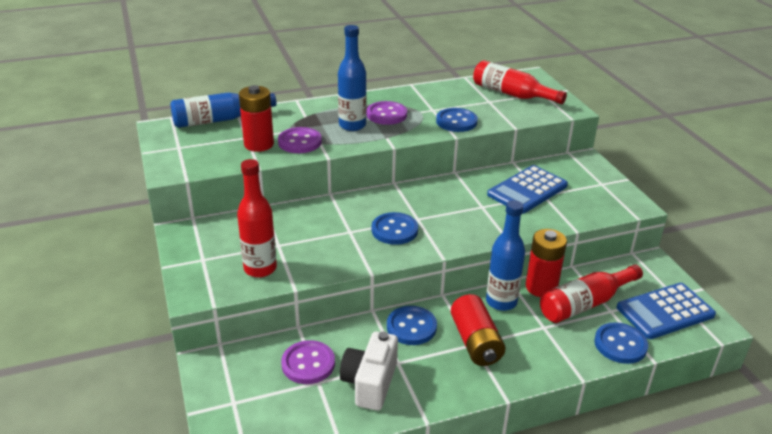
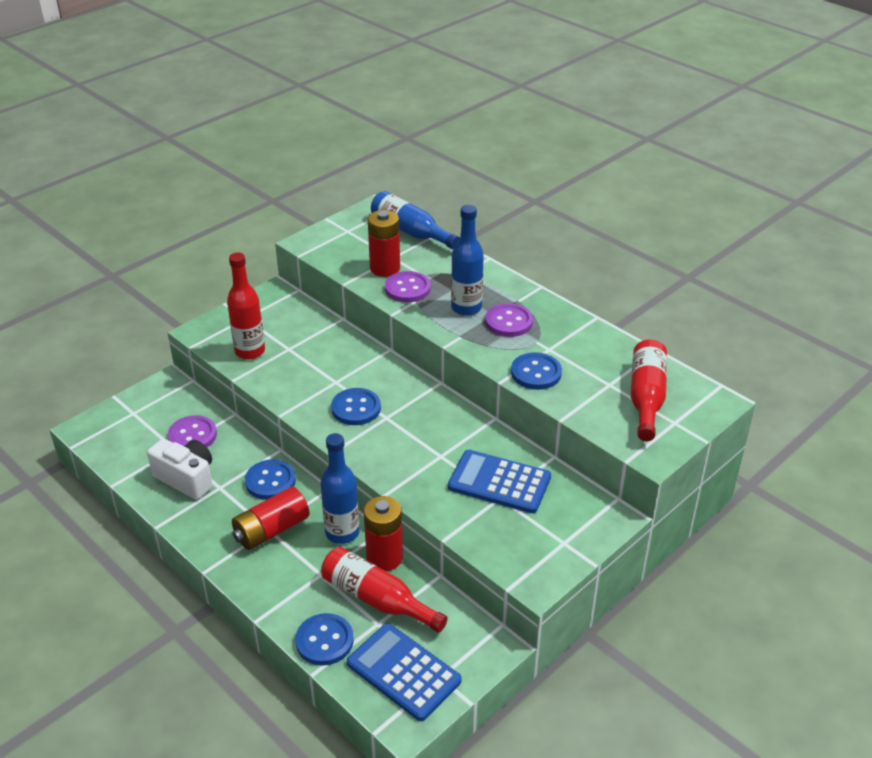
camera: 65 degrees right, 5 degrees up
(370, 383) = (186, 478): white camera -> white camera turned 45 degrees clockwise

